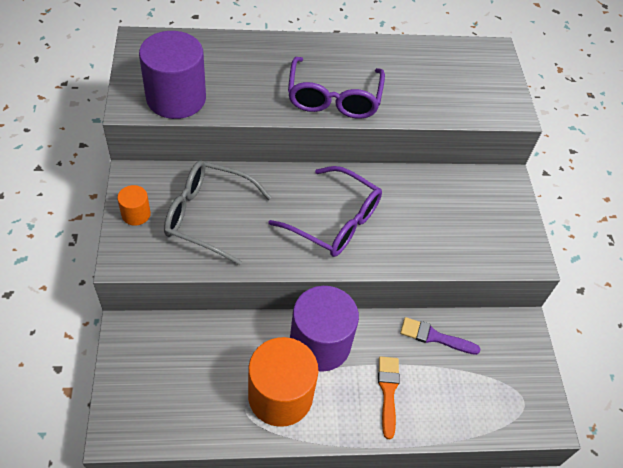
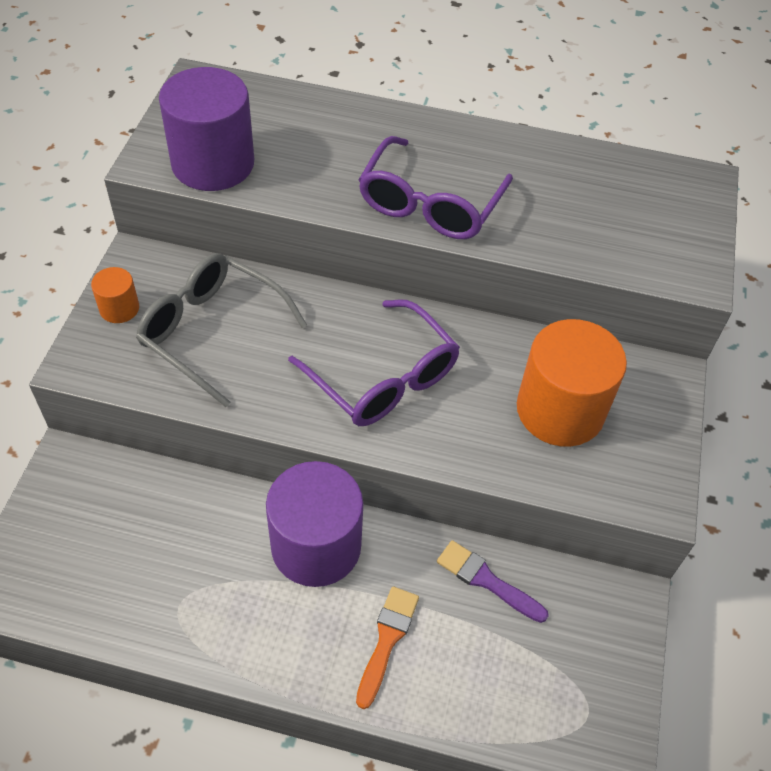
camera: 20 degrees right, 0 degrees up
(280, 395) = (233, 603): orange cylinder -> orange cylinder (560, 410)

